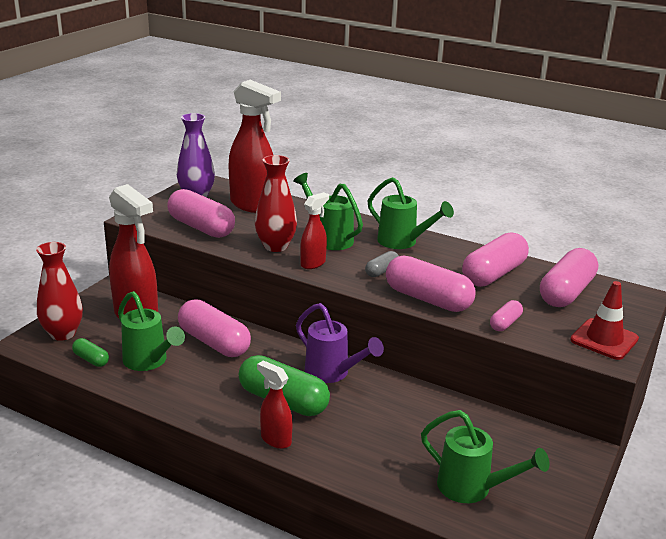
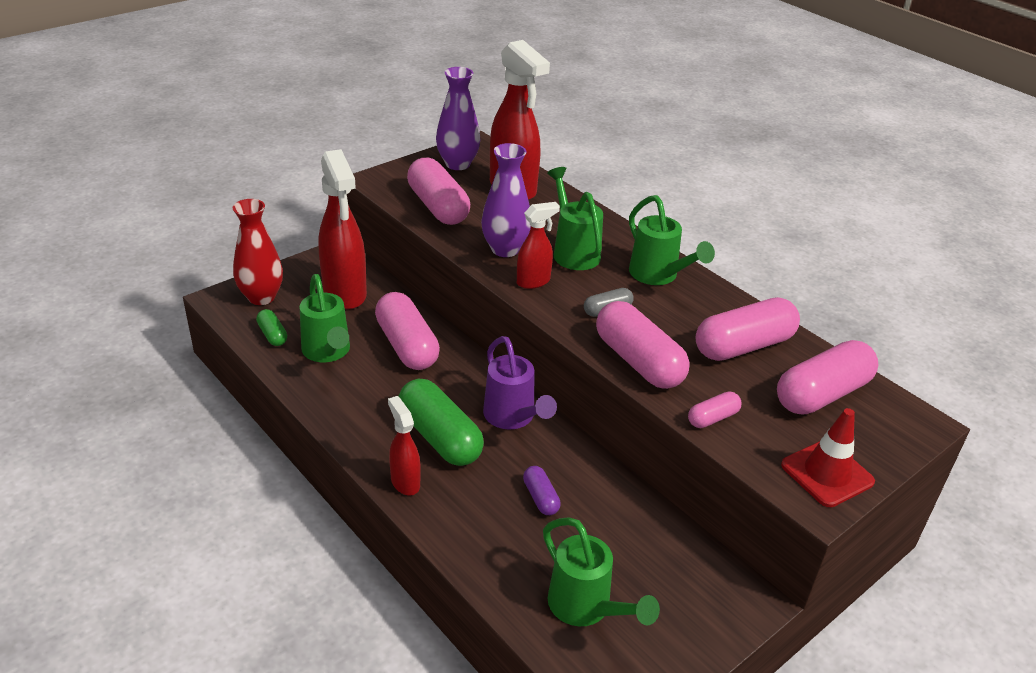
camera: 20 degrees right, 10 degrees up
(275, 246) = (505, 249): red vase -> purple vase
(389, 423) = (540, 498): none -> purple capsule

